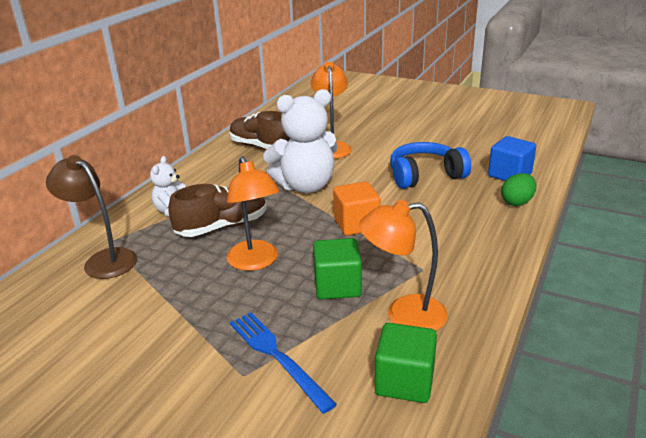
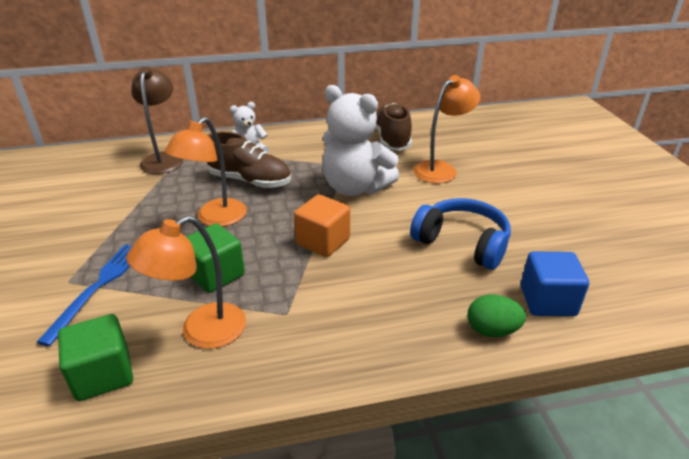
camera: 50 degrees right, 5 degrees up
(403, 315) = (201, 332): orange lamp -> orange lamp turned 90 degrees counterclockwise

